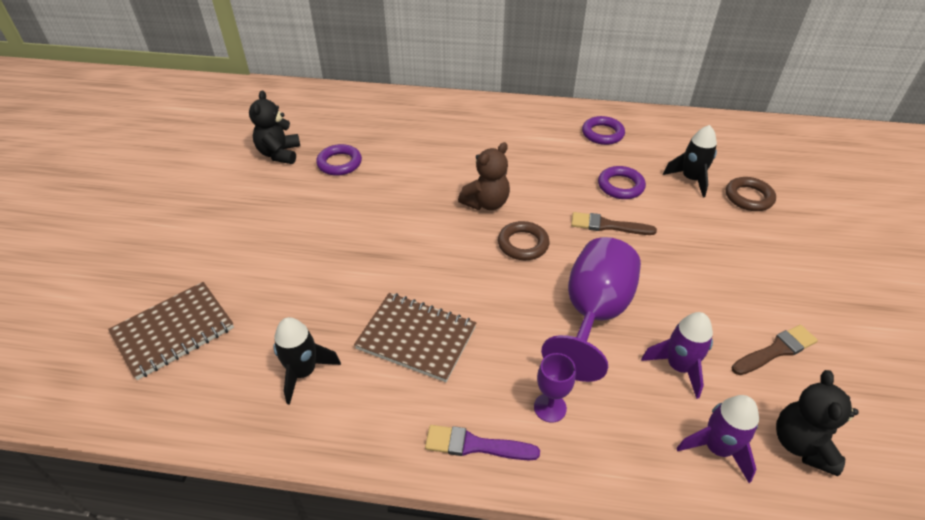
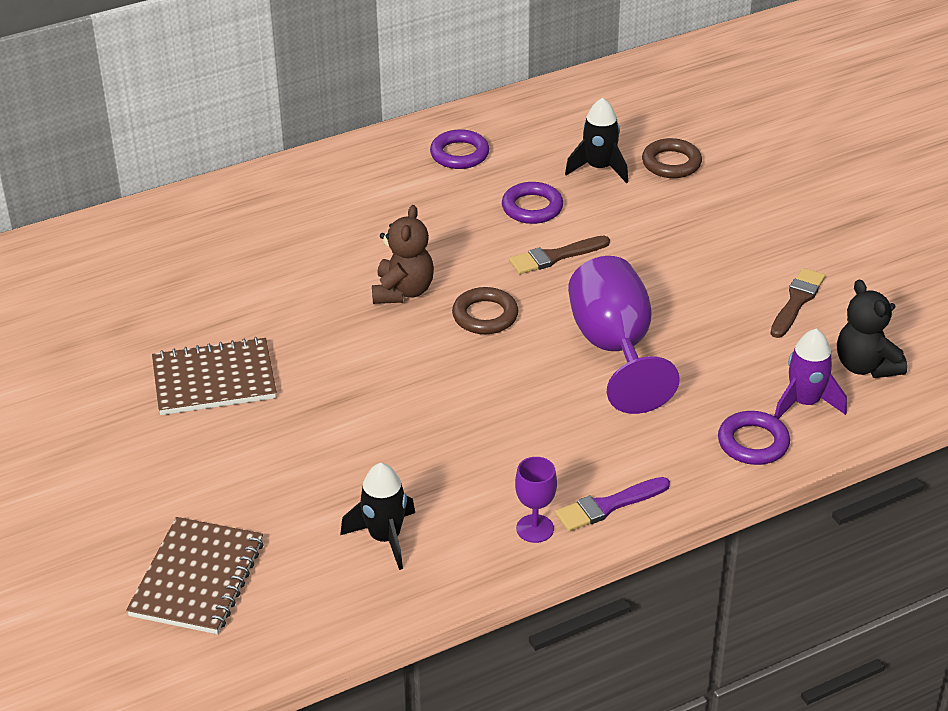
camera: 35 degrees left, 5 degrees down
(279, 154) = (78, 350): black teddy bear -> none
(339, 163) = (174, 326): purple ring -> purple ring (753, 443)
(416, 338) = (465, 453): brown notebook -> brown notebook (214, 380)
(550, 407) = (645, 444): purple goblet -> purple goblet (535, 528)
(678, 367) = (727, 356): purple rocket -> none

